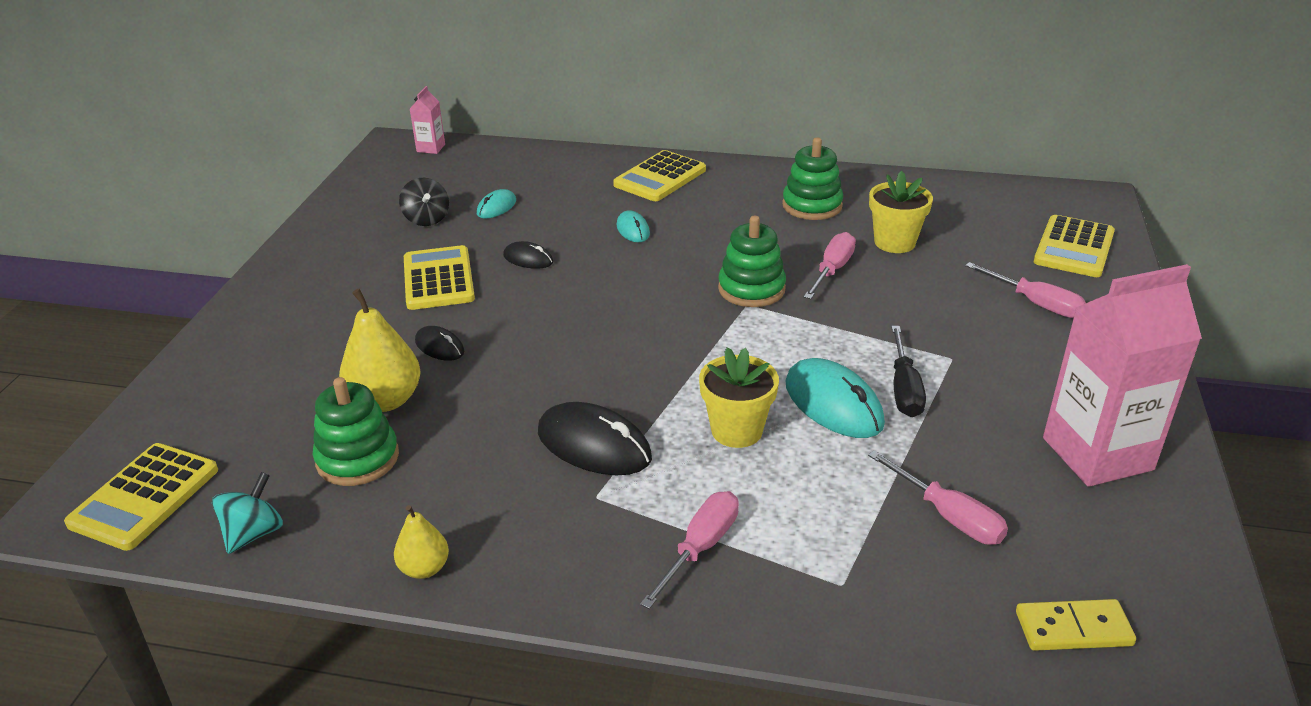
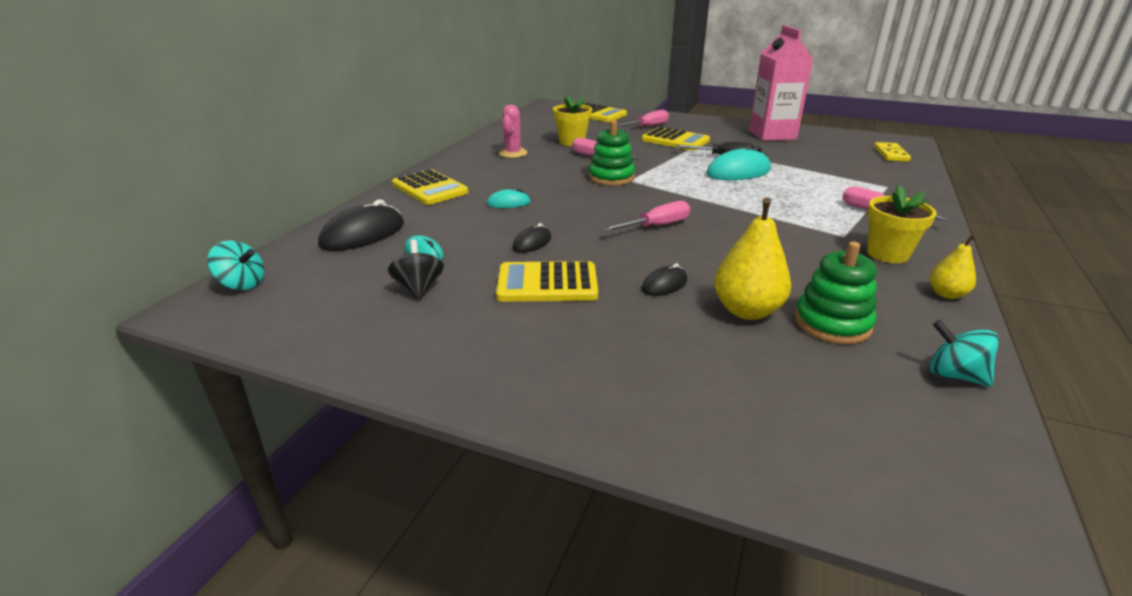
camera: 80 degrees left, 5 degrees down
(144, 497) = (940, 458): yellow calculator -> yellow calculator (675, 140)
(427, 219) = (419, 288): black spinning top -> black spinning top turned 90 degrees counterclockwise
(431, 148) = (242, 284): pink carton -> turquoise spinning top
(594, 445) = (791, 233): black mouse -> black mouse (363, 234)
(737, 430) = (767, 195): yellow flower pot -> yellow flower pot (887, 254)
(812, 206) = (513, 153): green stacking toy -> pink cactus
(948, 516) = (826, 162): pink screwdriver -> pink screwdriver (656, 226)

